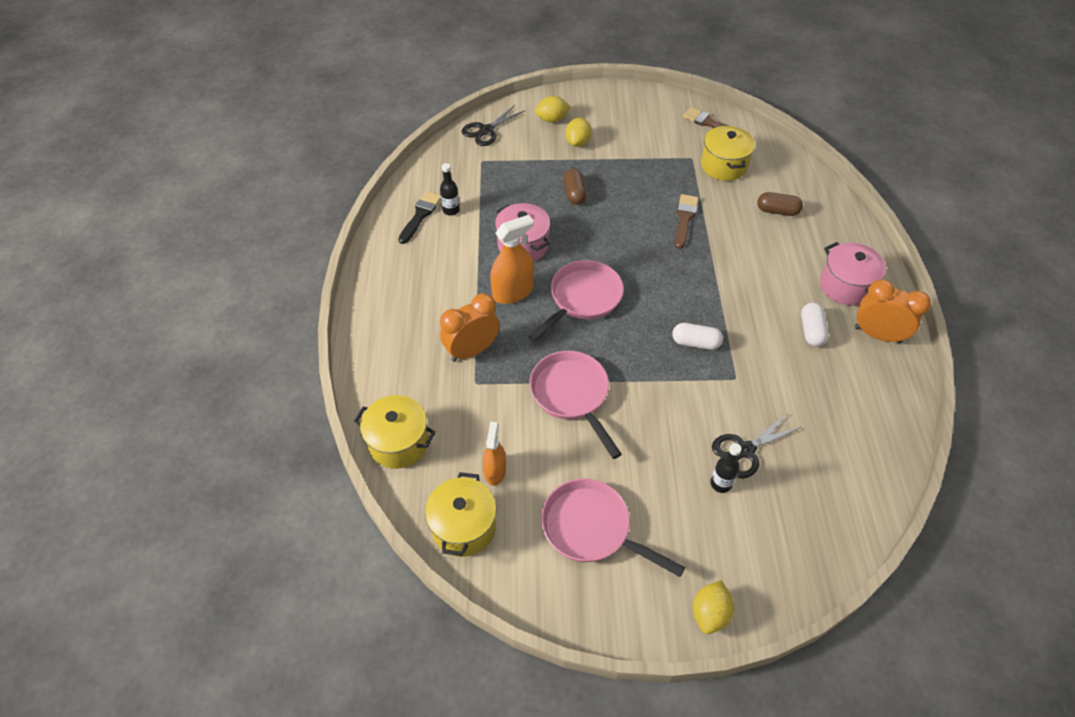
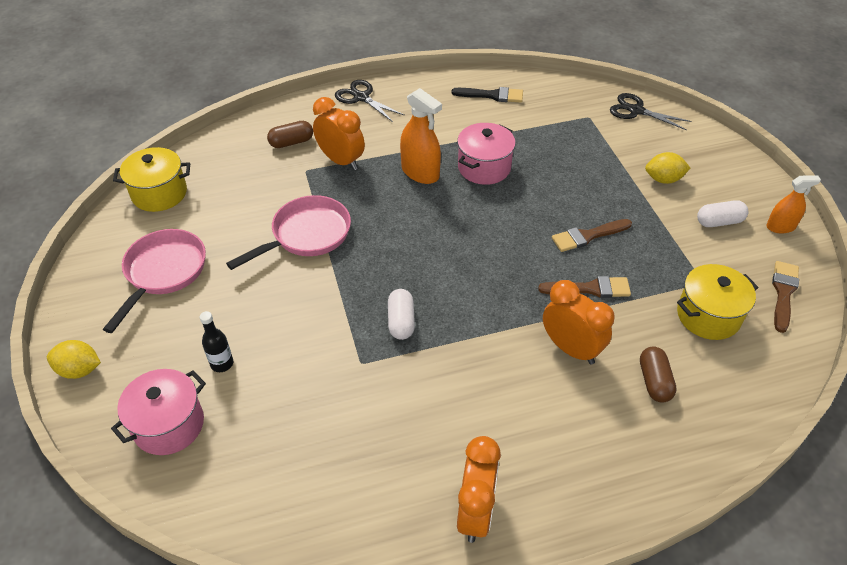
camera: 75 degrees right, 5 degrees down
(399, 443) = (235, 141): yellow pot -> none
(451, 210) = (508, 112): black bottle -> none
(495, 471) = (215, 201): orange spray bottle -> orange spray bottle (780, 227)
(552, 119) = (688, 153): yellow lemon -> none
(574, 193) = (579, 191): brown capsule -> brown capsule (291, 142)
(582, 299) = (430, 222): pink pan -> none
(628, 204) = (587, 236): none -> brown brush
(741, 246) = (571, 349): none -> orange clock
(745, 450) = (266, 381): black scissors -> black scissors (361, 97)
(811, 331) = (456, 434): white capsule -> white capsule (719, 222)
(845, 286) = (549, 470): pink pot -> pink pot (169, 425)

